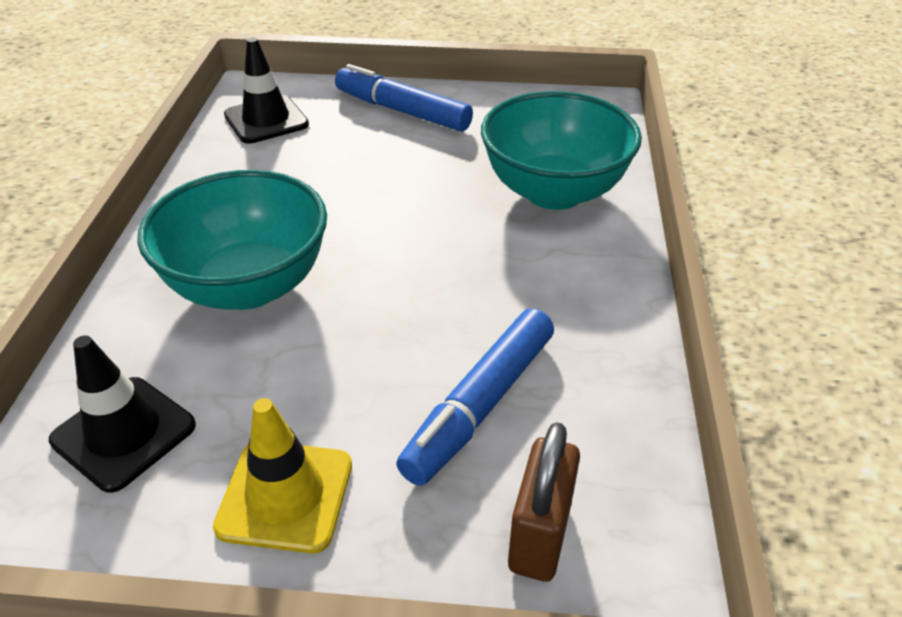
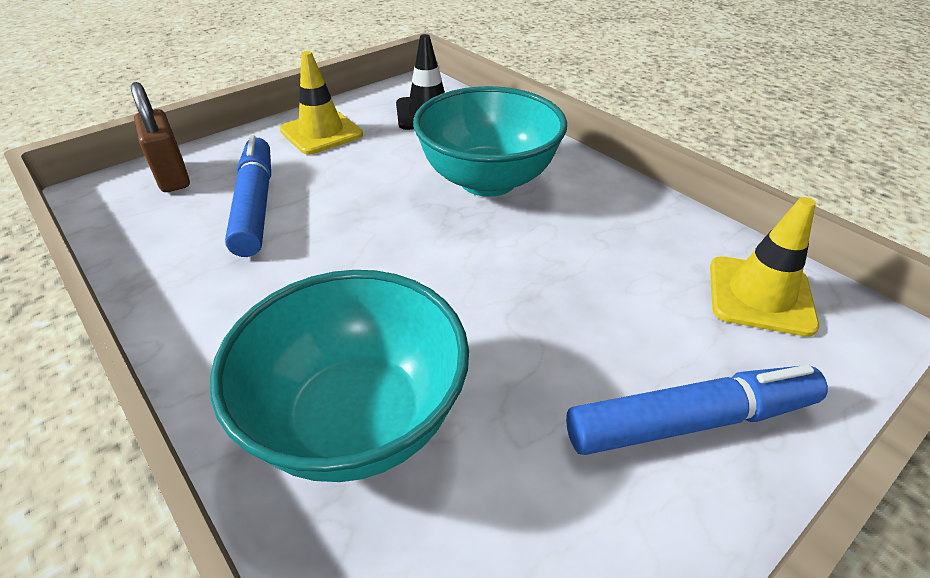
camera: 135 degrees right, 0 degrees up
(266, 120) = (760, 295): black traffic cone -> yellow traffic cone

